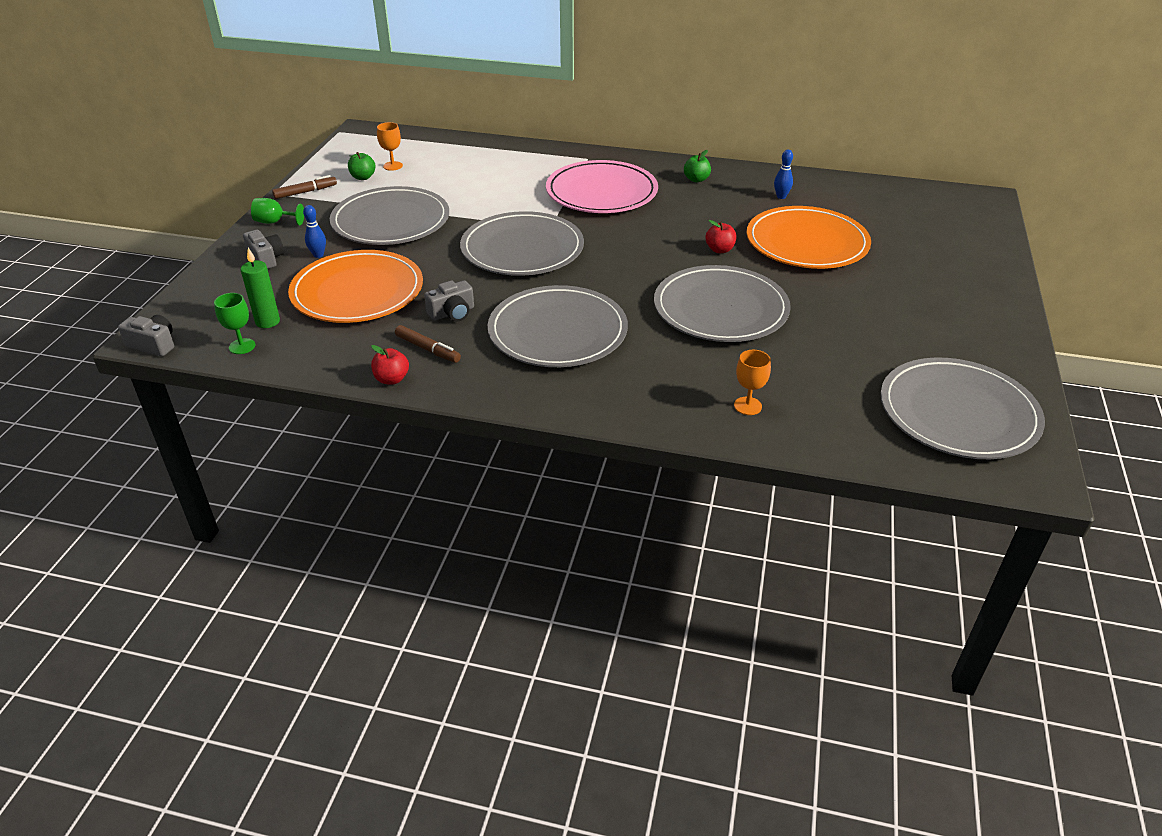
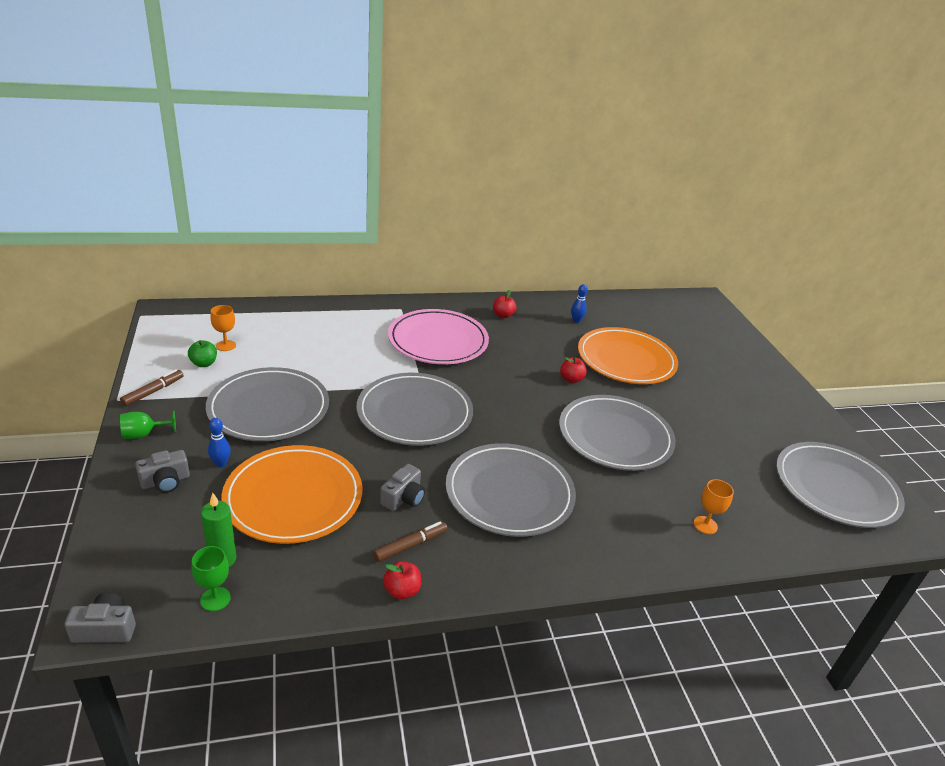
camera: 30 degrees left, 5 degrees down
(266, 259) = (165, 481): grey camera -> grey camera turned 120 degrees clockwise
(428, 349) = (410, 545): brown marker -> brown marker turned 45 degrees counterclockwise
(696, 179) = (503, 315): green apple -> red apple

